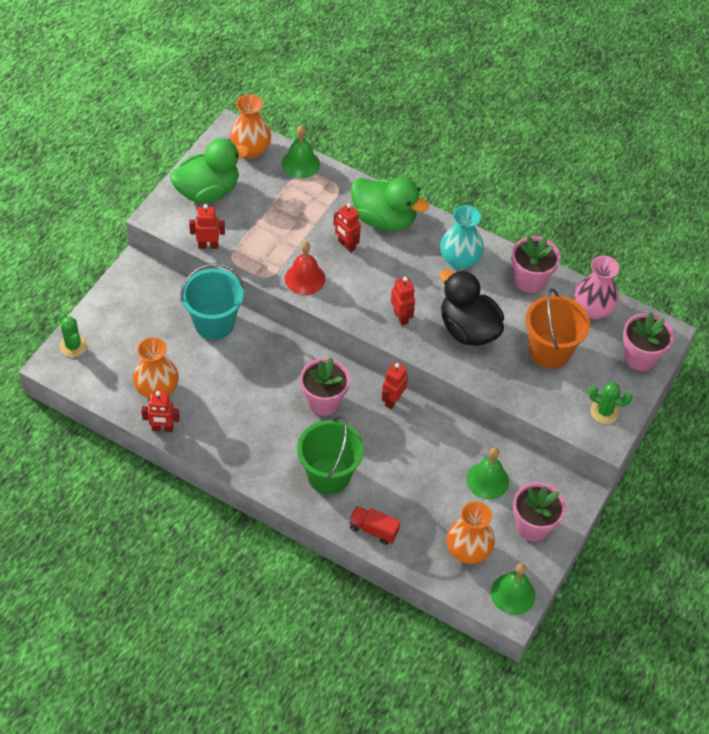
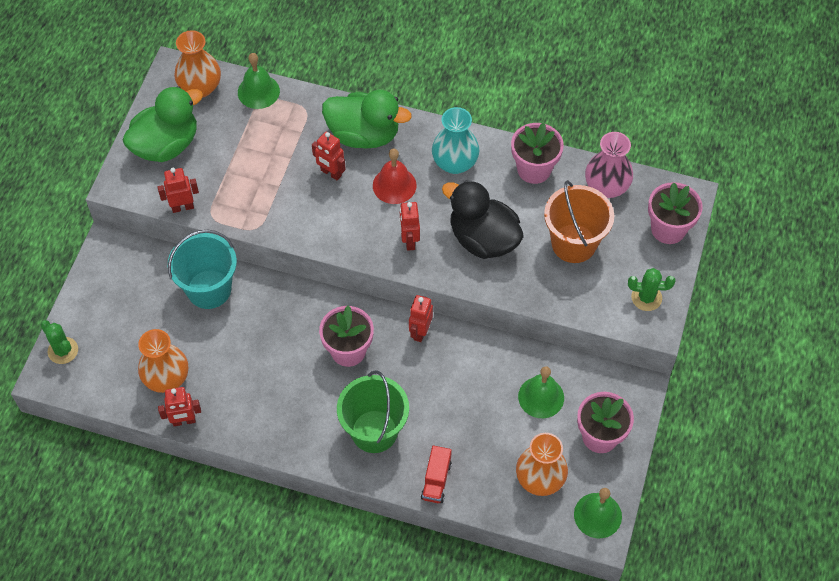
camera: 10 degrees left, 5 degrees up
(305, 278) = (296, 221): red bell -> red bell (394, 185)
(373, 530) = (436, 480): red truck -> red truck turned 90 degrees counterclockwise
(401, 317) = (409, 241): red robot -> red robot turned 150 degrees counterclockwise

